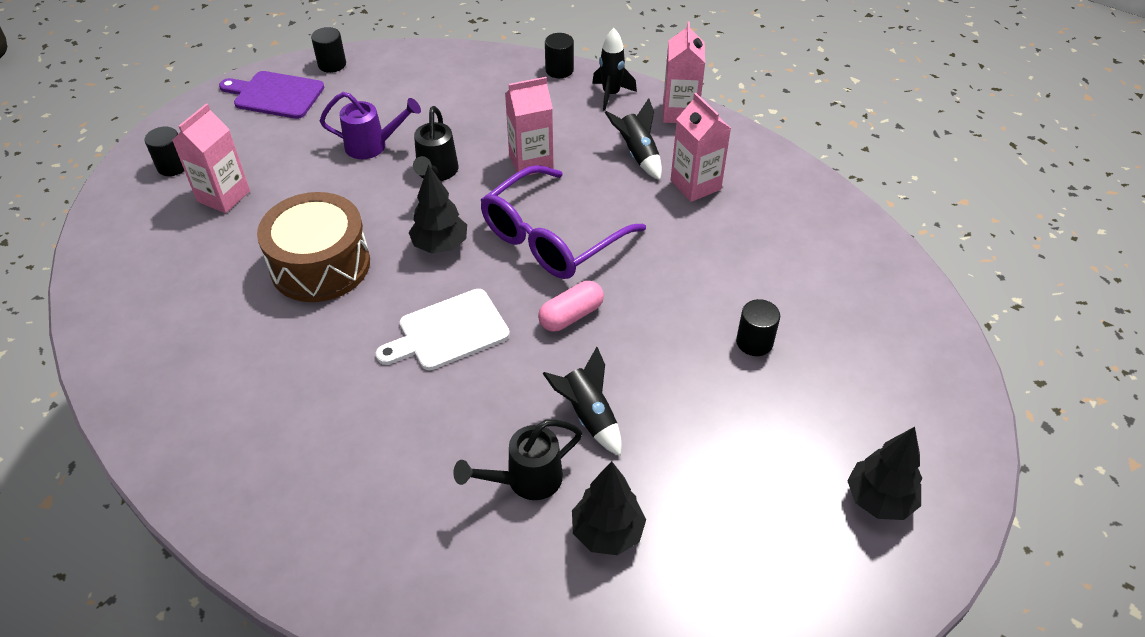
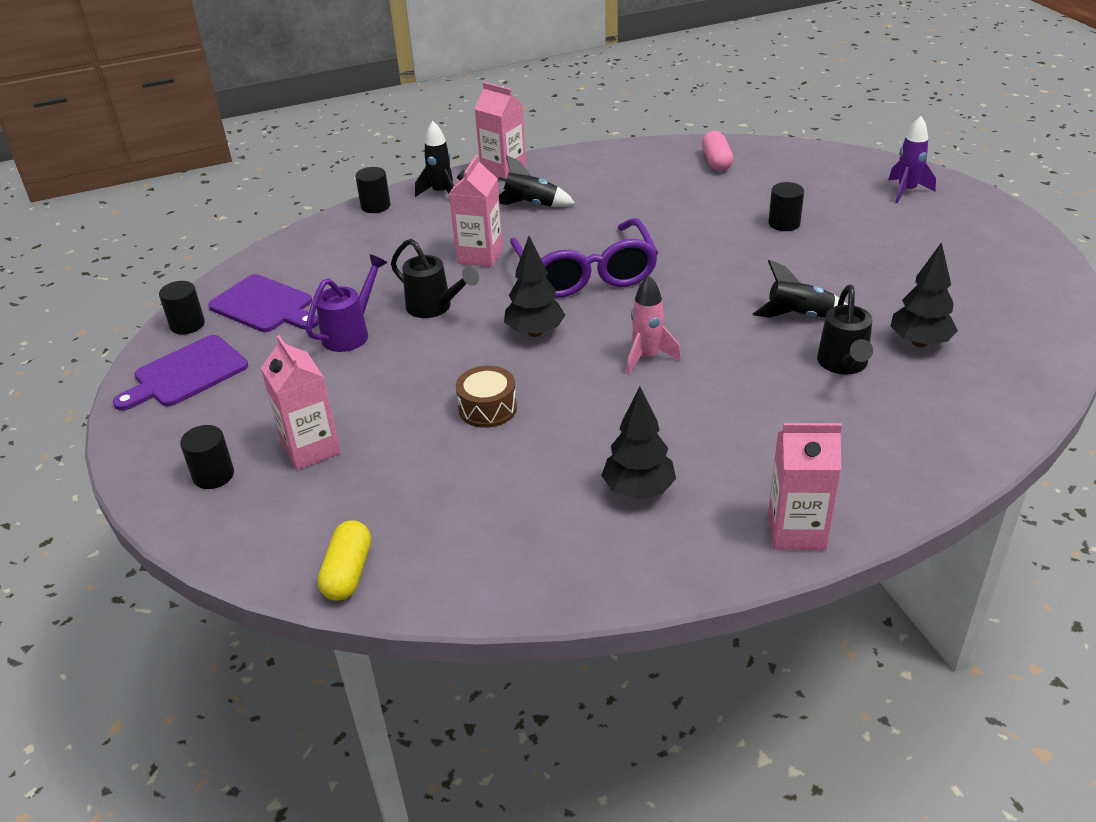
camera: 55 degrees left, 10 degrees down
(101, 280) = (348, 572): none -> yellow capsule
(320, 265) = (487, 408): brown drum -> brown drum, size x0.53
(379, 86) = (264, 305): none -> purple cutting board
(449, 331) = (647, 357): white cutting board -> pink rocket
(571, 316) = (685, 291): pink capsule -> pink capsule (716, 162)
(695, 185) = (595, 192): pink carton -> pink carton (796, 531)
(879, 500) = (960, 227): black tree -> black tree (638, 490)
(919, 424) = (906, 191): none -> purple rocket

